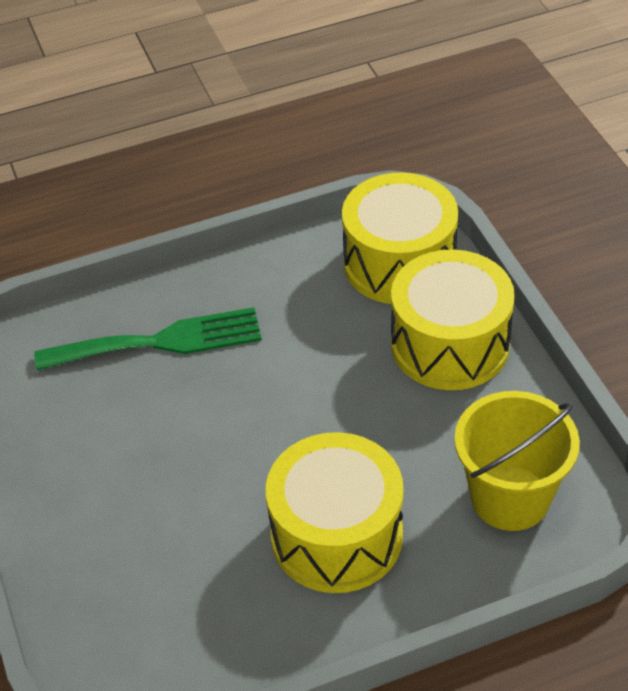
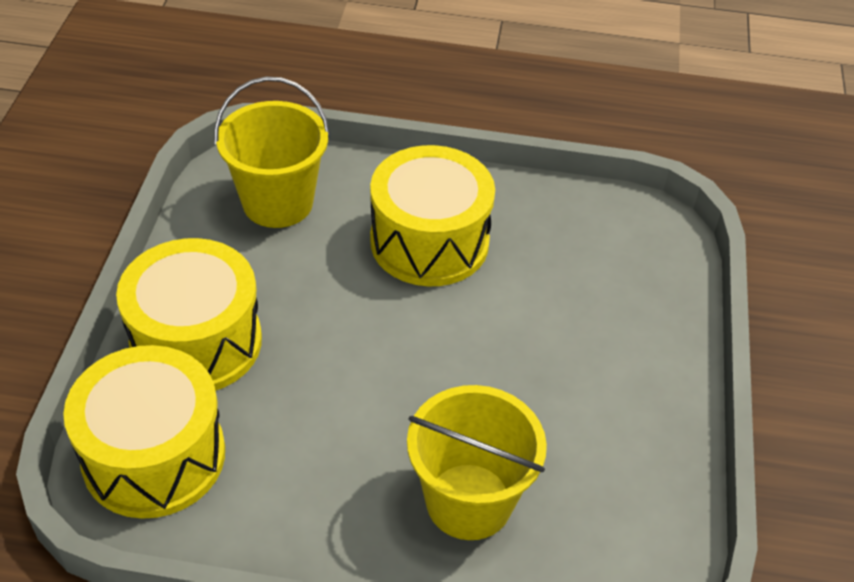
camera: 155 degrees left, 0 degrees up
(160, 342) = (469, 501): green fork -> yellow bucket

